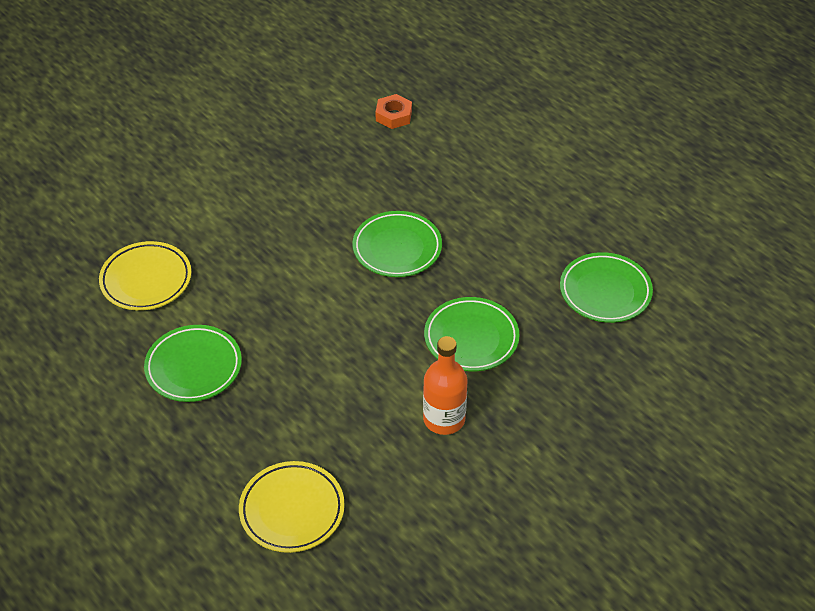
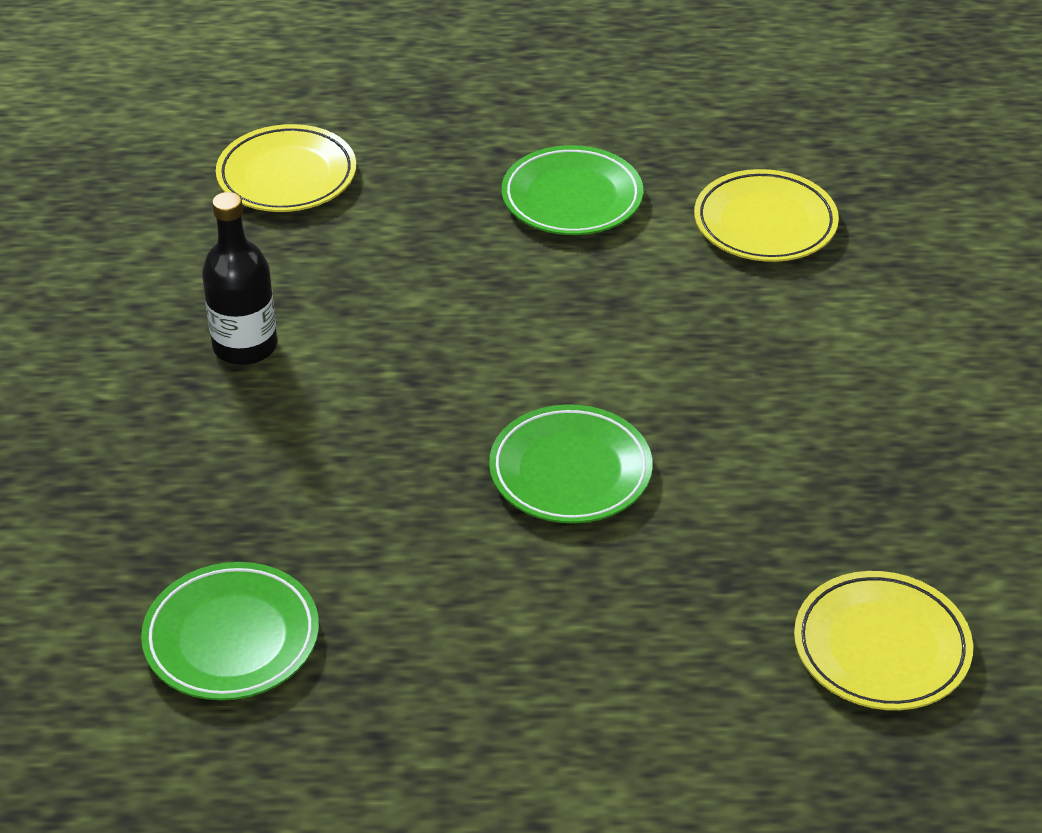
camera: 130 degrees right, 5 degrees down
(393, 115) = (881, 648): orange nut -> yellow plate
(444, 419) = (245, 346): orange bottle -> black bottle
(471, 338) = (328, 445): green plate -> none

